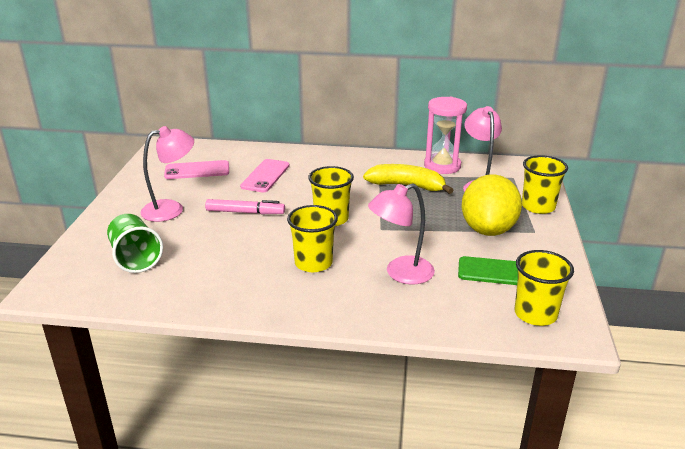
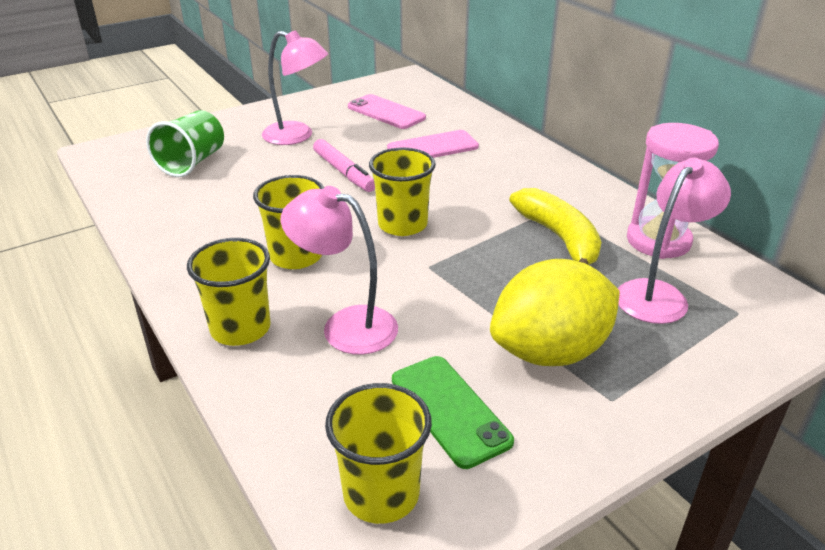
camera: 50 degrees right, 5 degrees up
(538, 207) = (691, 373): yellow cup -> yellow cup (240, 328)

